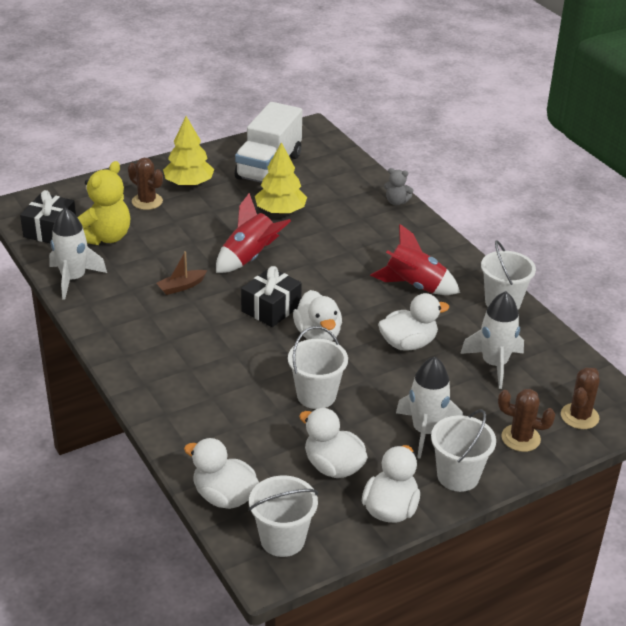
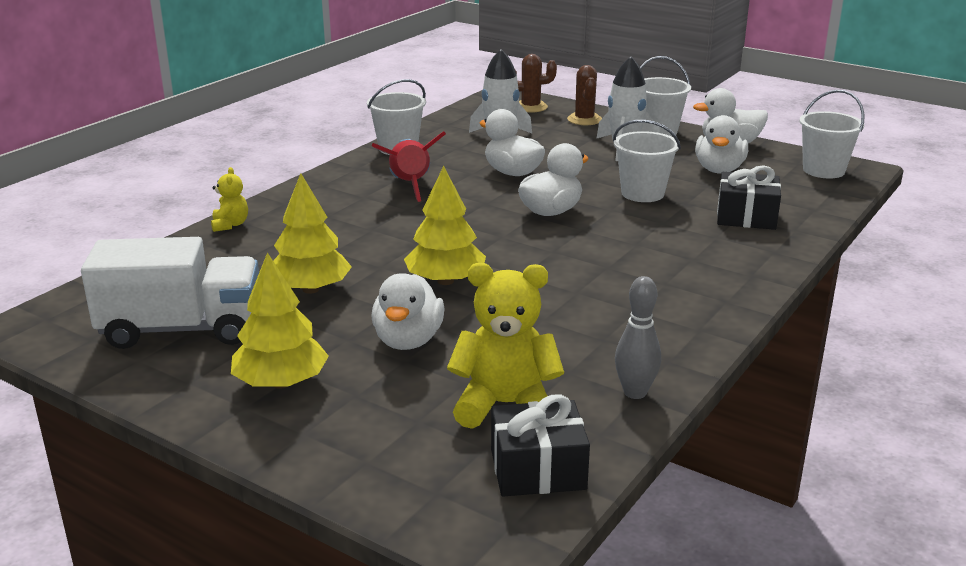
camera: 115 degrees left, 10 degrees down
(73, 279) = (635, 392): white rocket -> grey bowling pin
(147, 201) = (367, 403): brown cactus -> none
(181, 286) = (556, 307): brown boat -> none
(224, 496) = (822, 199): white duck -> white duck (408, 340)
(249, 258) = (445, 281): red rocket -> yellow tree
(271, 308) = (534, 244): black gift -> black gift (746, 217)
(396, 202) = (230, 225): grey teddy bear -> yellow teddy bear

